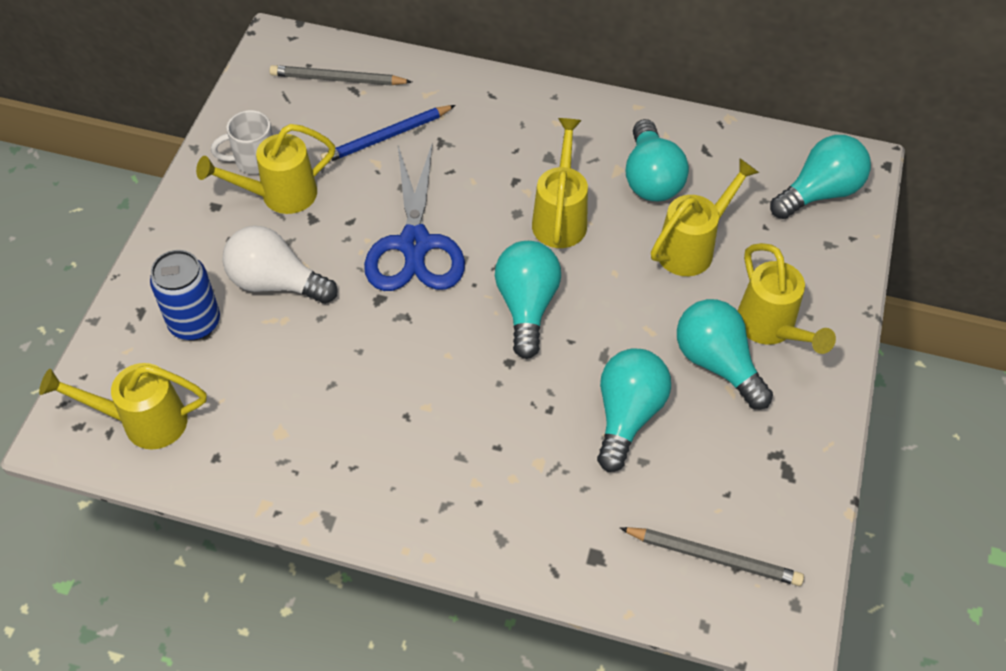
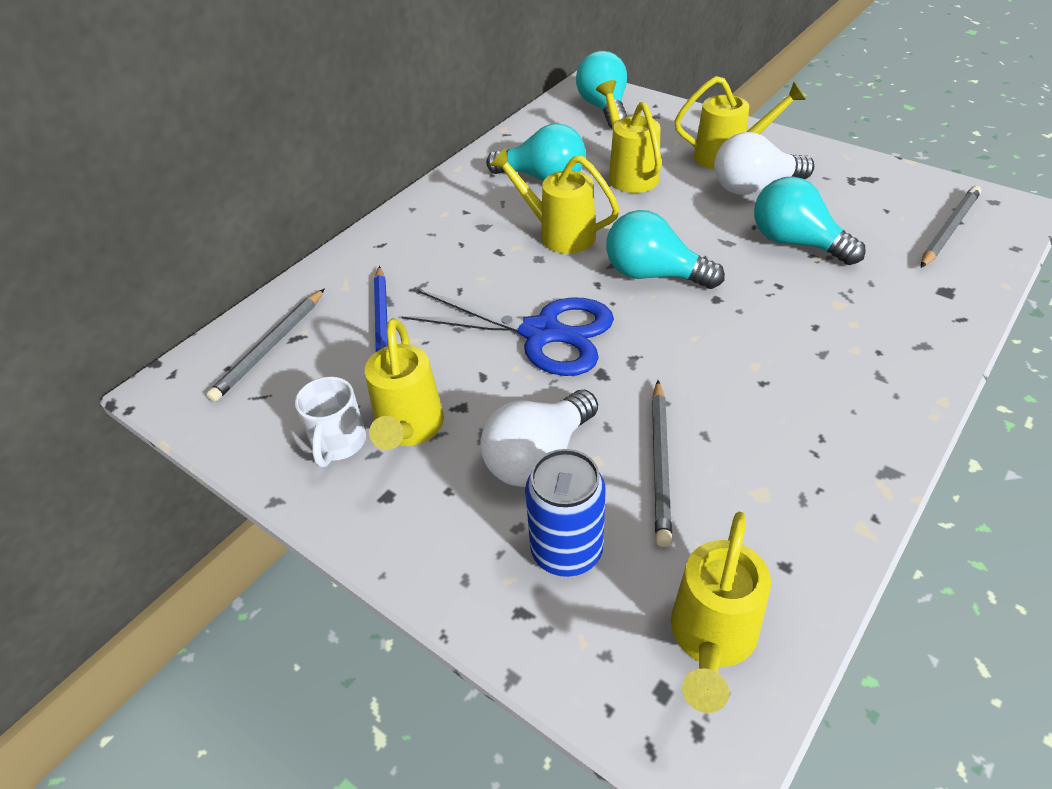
camera: 65 degrees left, 10 degrees down
(292, 360) = (660, 463): none -> grey pencil
(717, 363) = (754, 187): turquoise light bulb -> white light bulb

